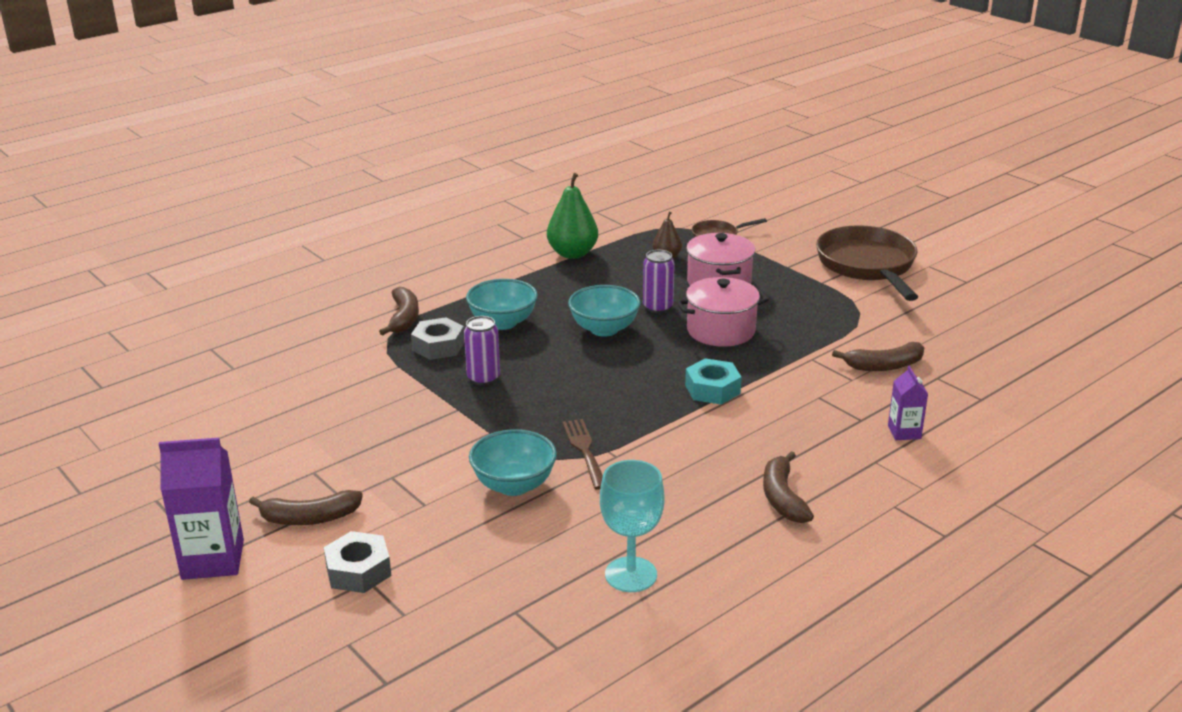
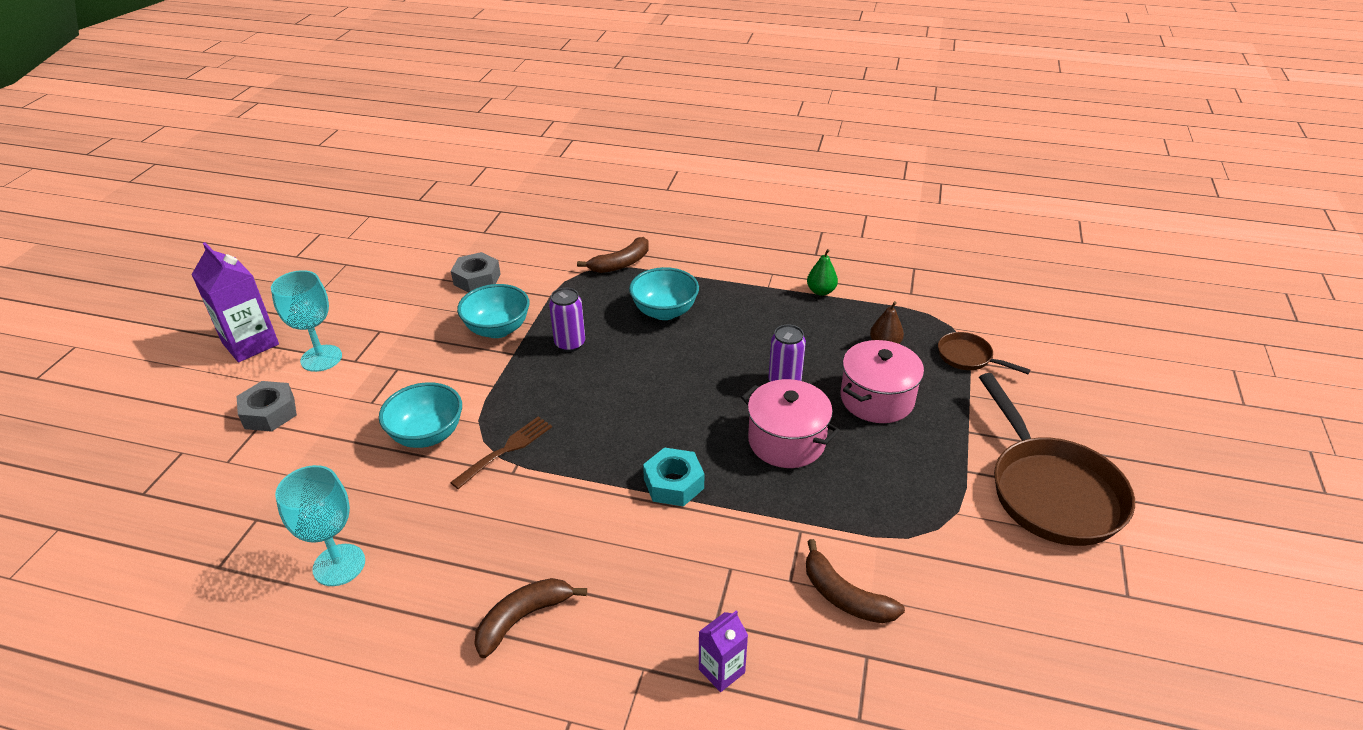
camera: 55 degrees right, 10 degrees up
(309, 518) = (321, 358): brown banana -> turquoise goblet
(438, 346) = (596, 299): grey nut -> grey nut (477, 279)
(572, 253) = (821, 291): green pear -> green pear, size x0.57
(604, 329) = (711, 369): turquoise bowl -> turquoise bowl (497, 329)
(867, 266) = (1051, 491): brown pan -> brown pan turned 120 degrees clockwise

